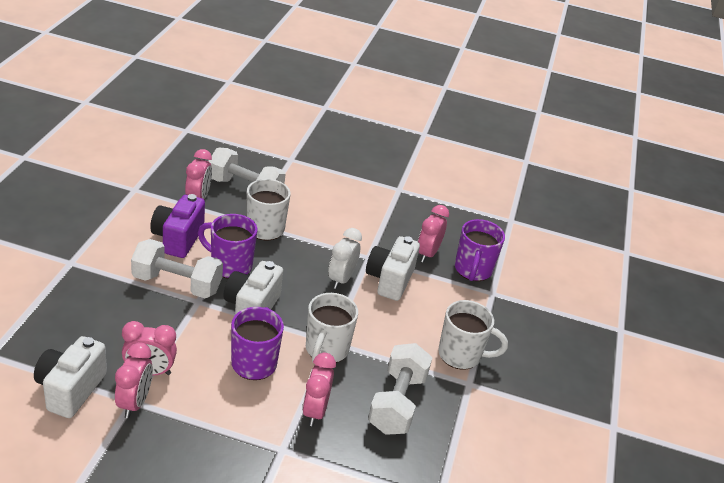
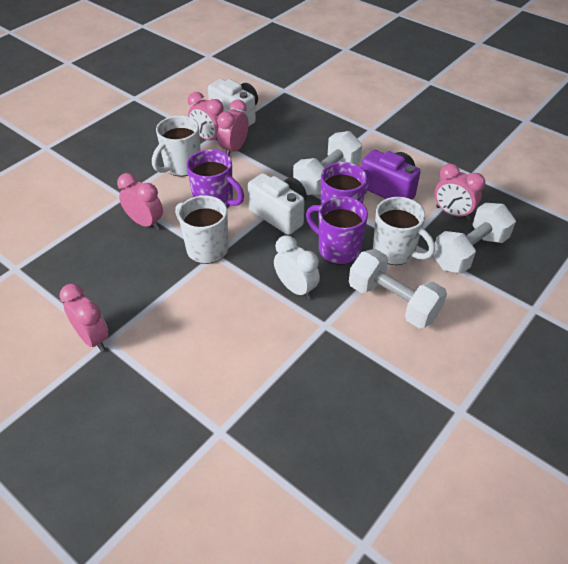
camera: 120 degrees right, 10 degrees up
(390, 280) = (280, 330): white camera -> none
(397, 403) = (120, 276): white dumbbell -> white dumbbell (393, 302)
(427, 254) = (314, 388): pink clock -> pink clock (93, 338)
(461, 355) = (144, 351): white mug -> white mug (181, 166)
(472, 270) = (267, 428): purple mug -> purple mug (337, 249)

